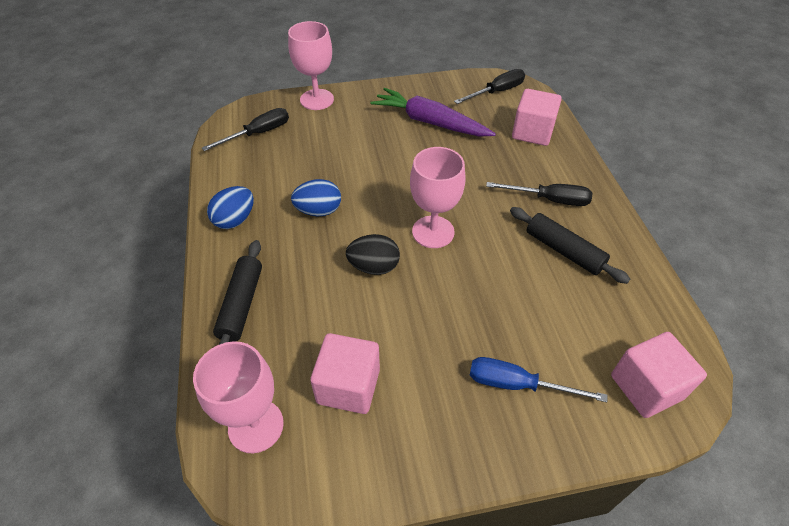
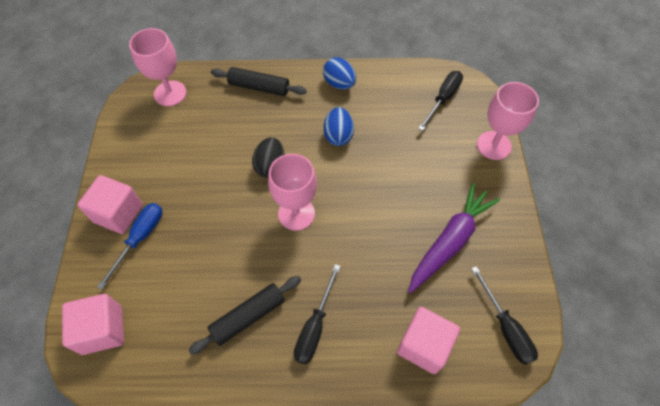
camera: 100 degrees right, 10 degrees up
(258, 133) = (443, 99): black screwdriver -> black screwdriver turned 120 degrees counterclockwise
(348, 386) = (178, 140): pink cube -> pink cube (118, 213)

